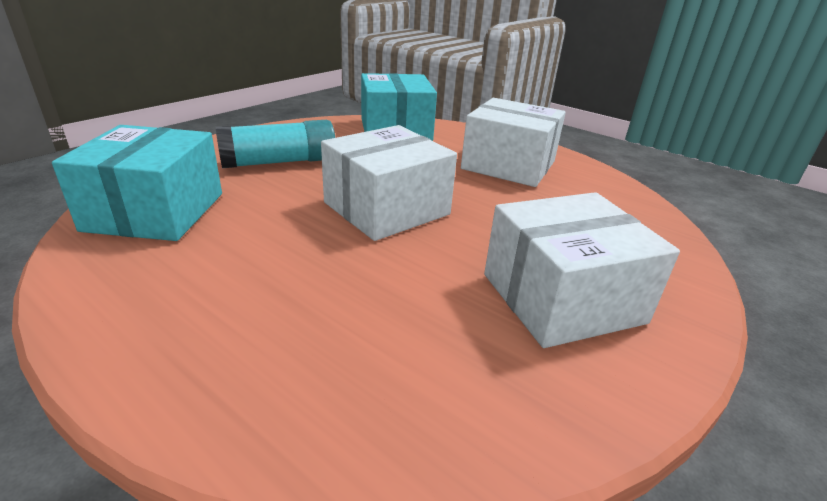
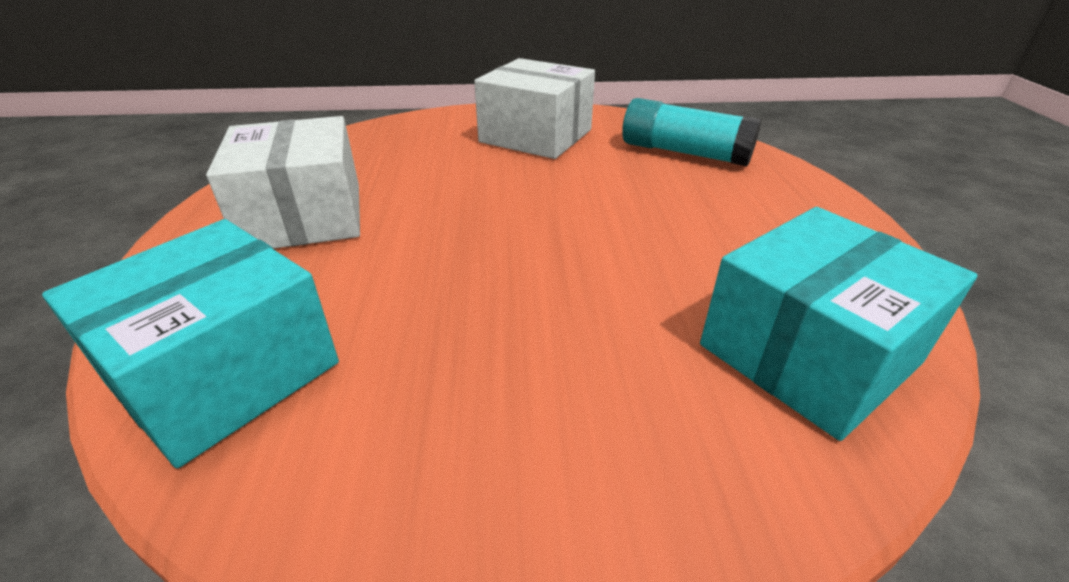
camera: 130 degrees left, 5 degrees up
(280, 162) = (551, 382): turquoise glue stick -> turquoise glue stick (684, 152)
(386, 208) = (532, 230): white box -> none

